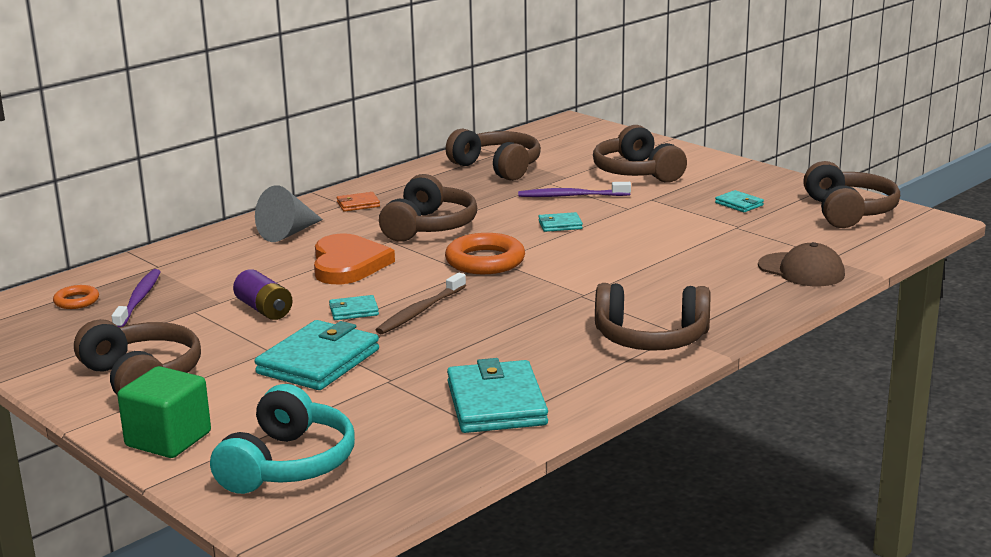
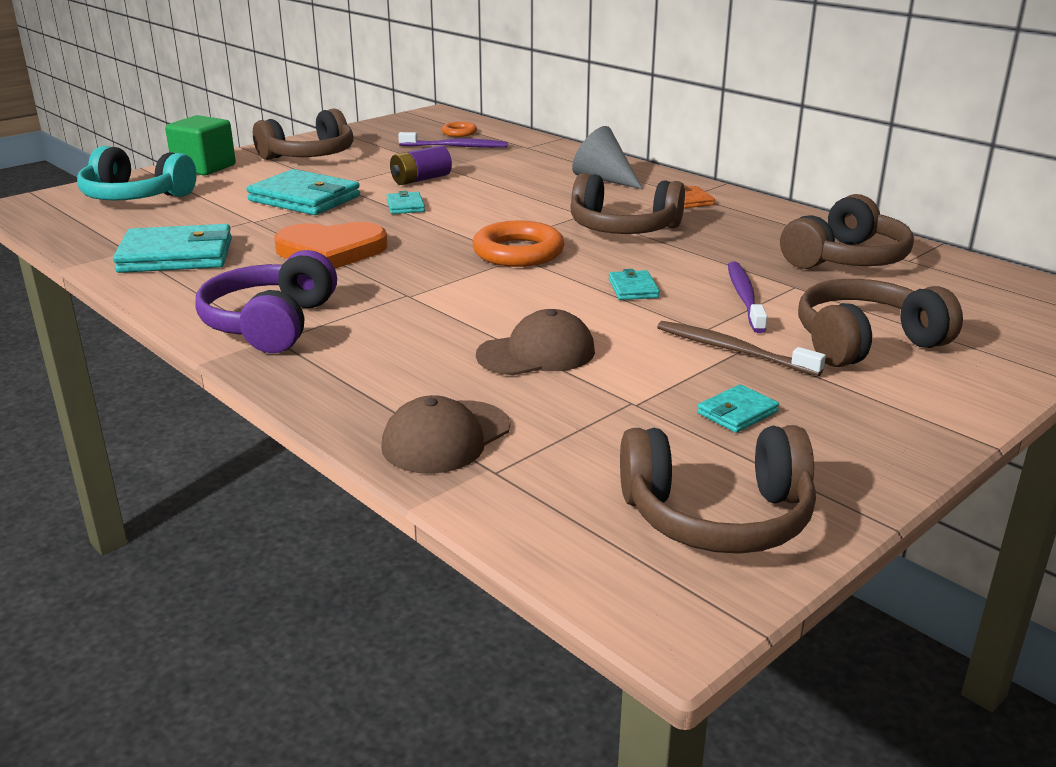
camera: 90 degrees right, 5 degrees up
(348, 264) = (519, 201): orange heart -> orange heart (331, 251)
(420, 311) = (393, 228): brown toothbrush -> brown toothbrush (732, 350)
(651, 338) = (271, 324): brown headphones -> purple headphones
(677, 251) = (536, 353): none -> brown cap

